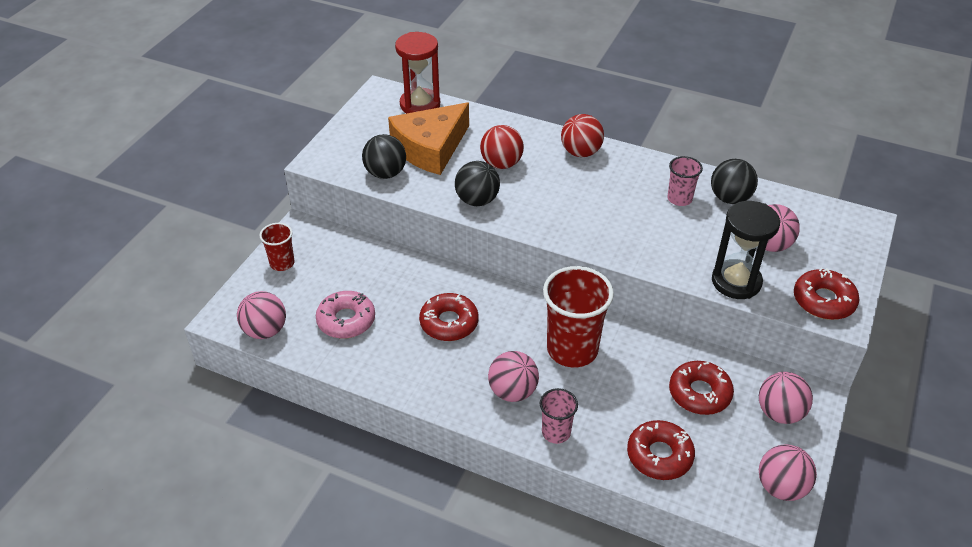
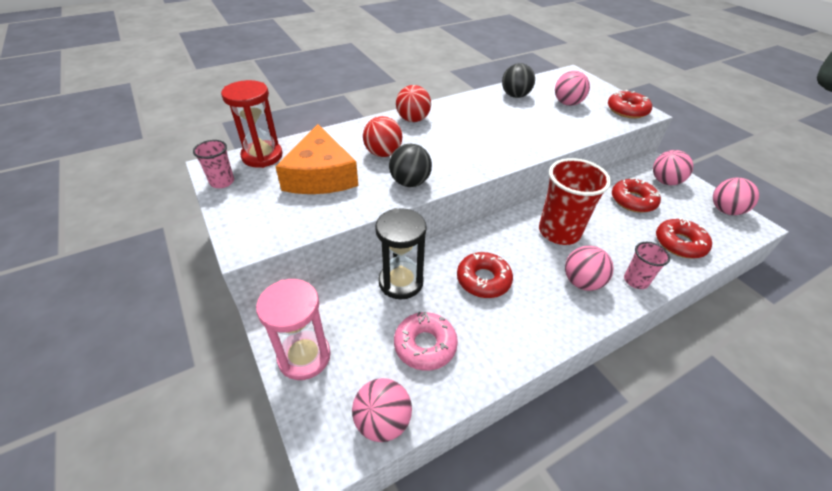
camera: 55 degrees left, 0 degrees up
(282, 263) = (304, 356): red cup -> pink hourglass
(385, 173) = (318, 212): black ball -> none
(679, 199) = (498, 109): pink cup -> pink cup (222, 182)
(736, 282) = (590, 127): black hourglass -> black hourglass (401, 282)

